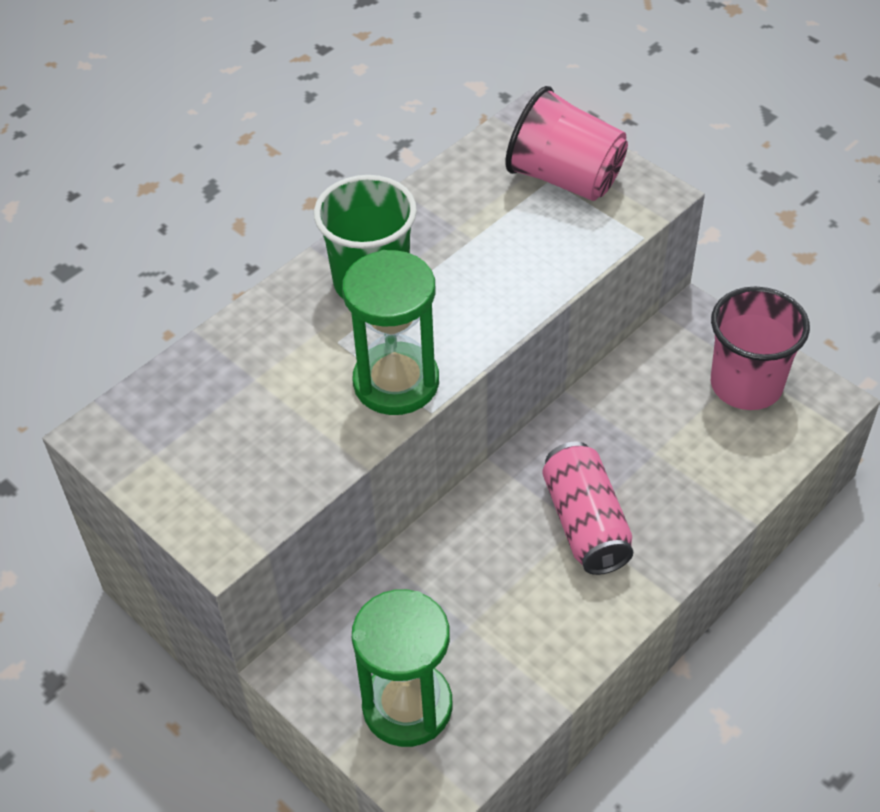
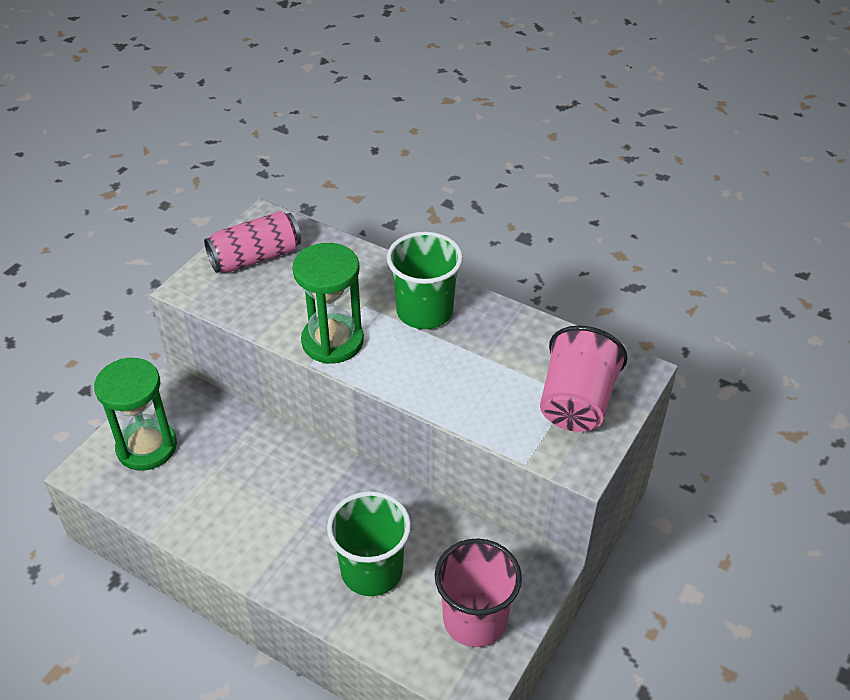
camera: 75 degrees right, 5 degrees down
(585, 523) = (308, 523): pink can -> pink can (255, 257)
(667, 467) = (372, 571): none -> green cup

